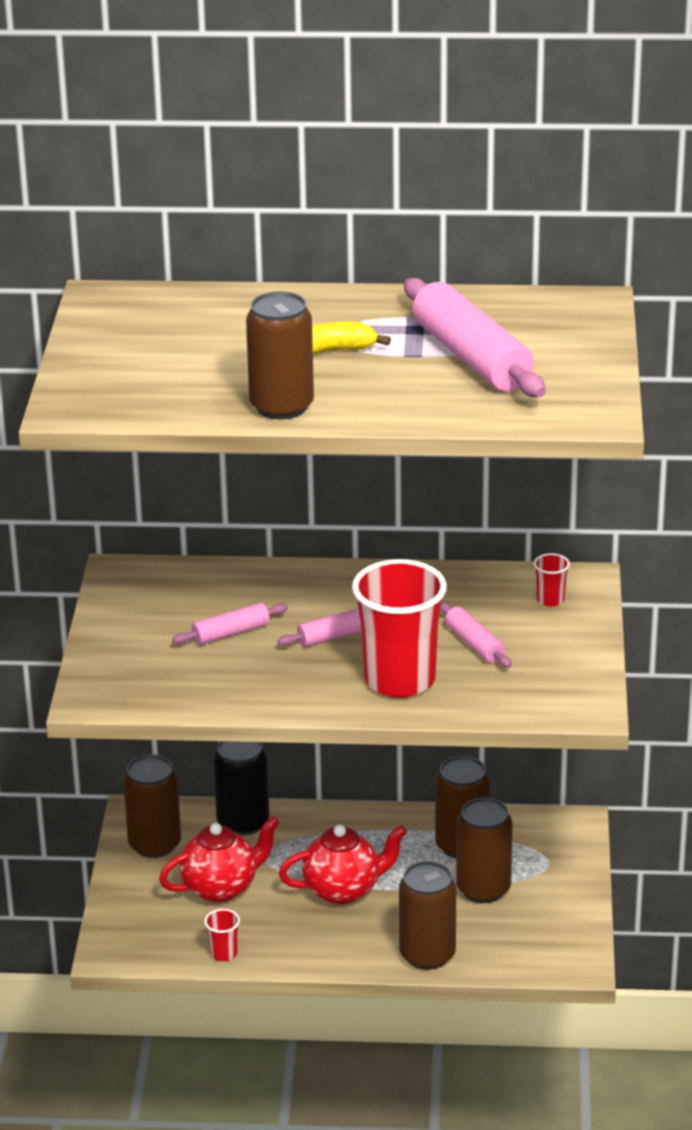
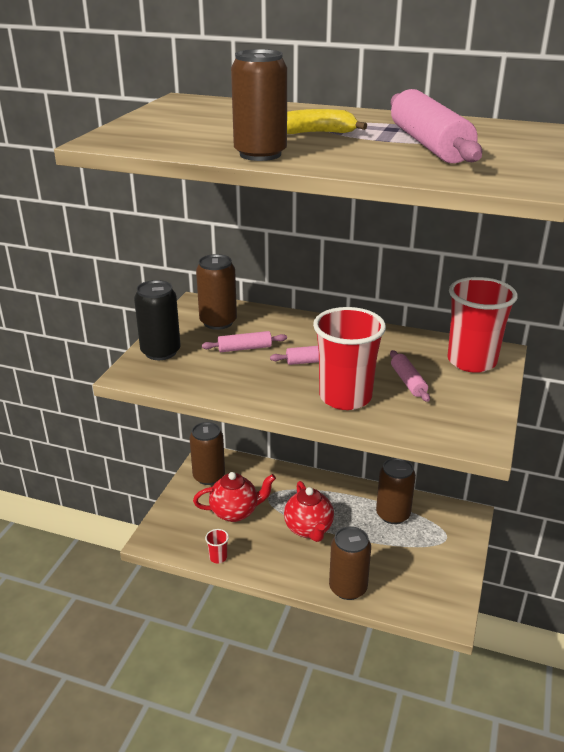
camera: 15 degrees right, 0 degrees up
(243, 822) = (265, 473): black can -> black can (160, 352)
(343, 890) = (309, 529): red teapot -> red teapot turned 75 degrees clockwise
(483, 889) = (398, 547): brown can -> brown can (218, 322)
(550, 600) = (471, 361): red cup -> red cup, size x2.47

